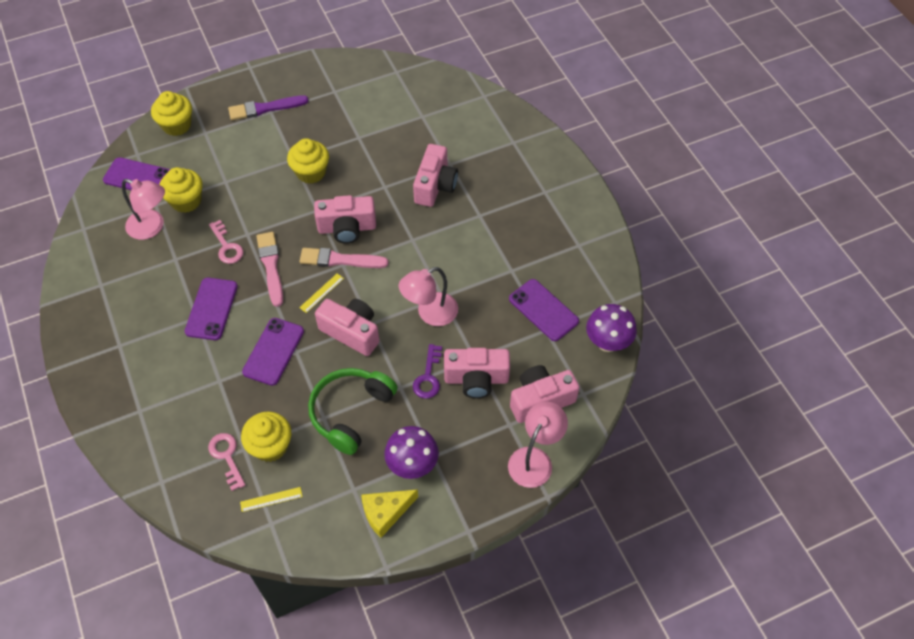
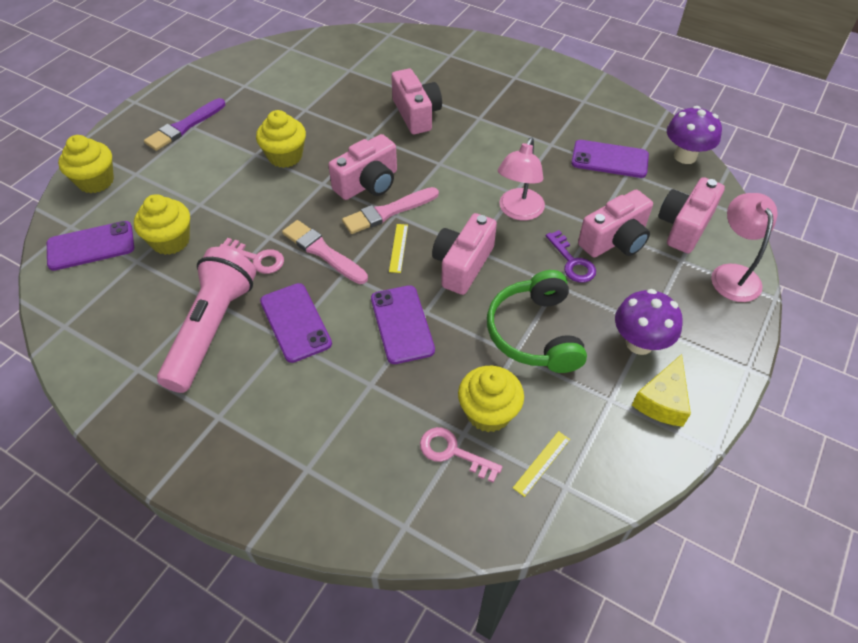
camera: 35 degrees left, 5 degrees down
(152, 227) = (152, 283): pink lamp -> none
(161, 283) = (212, 329): none -> pink flashlight
(351, 332) = (462, 265): pink camera -> pink camera turned 60 degrees counterclockwise

